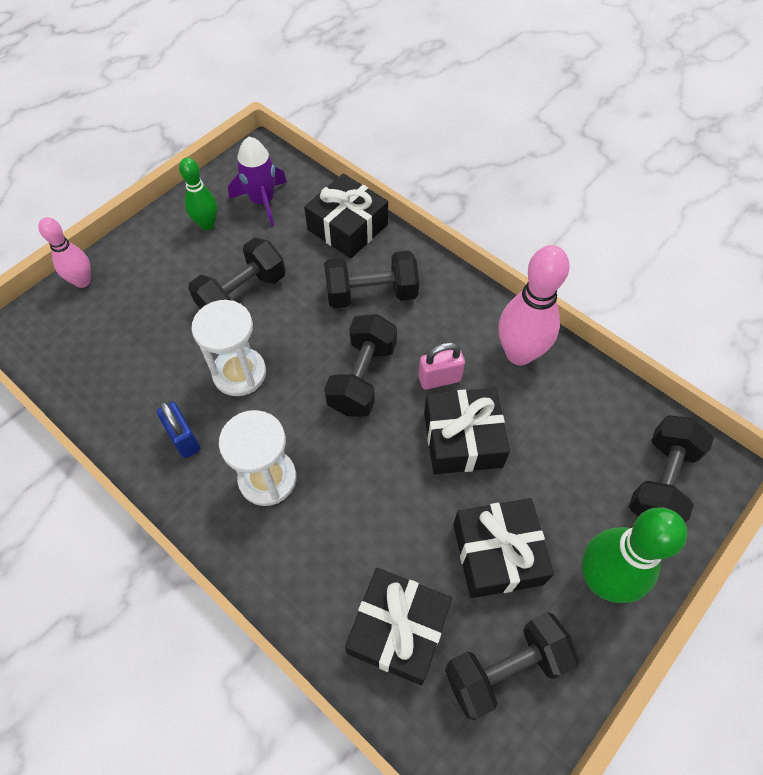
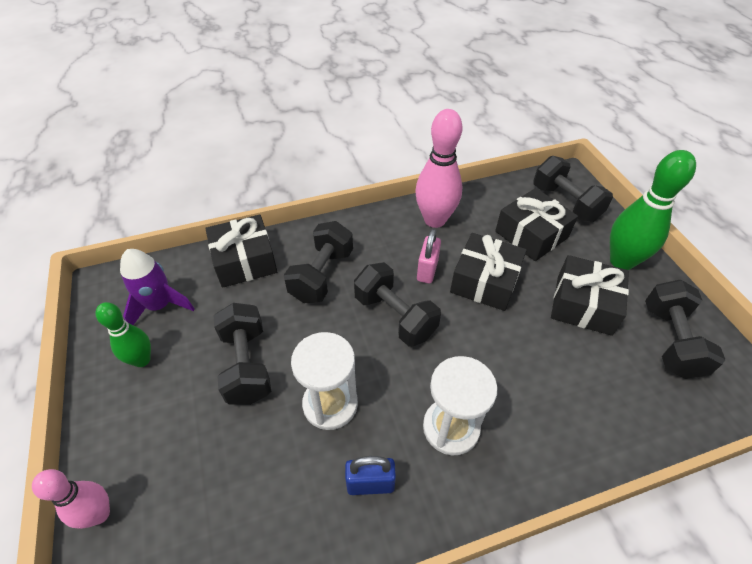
camera: 60 degrees left, 10 degrees down
(398, 629) = (623, 392): black gift -> black gift (531, 234)

